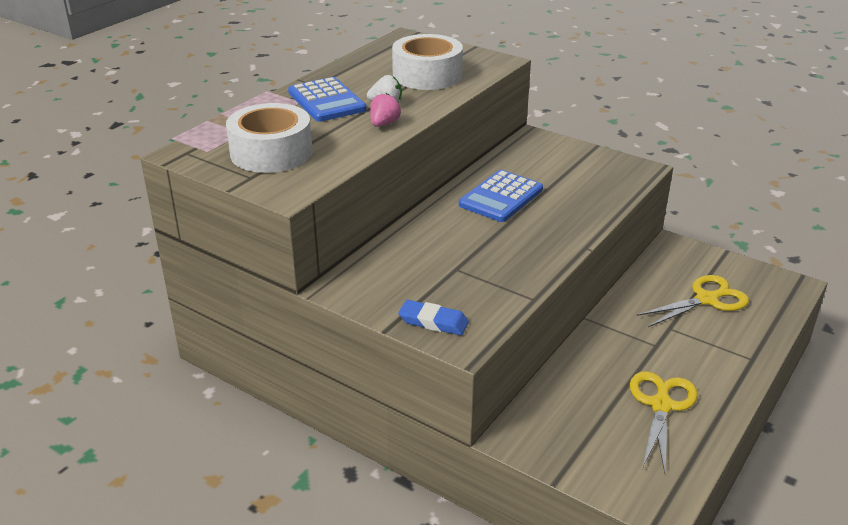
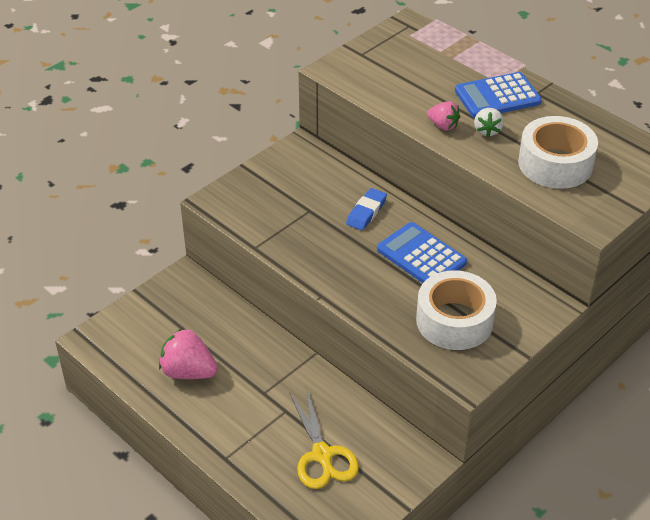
camera: 100 degrees right, 10 degrees up
(271, 152) = (400, 64): white tape -> white tape (454, 321)
(433, 322) = (243, 189): blue eraser -> blue eraser (366, 212)
(661, 405) = (188, 372): yellow scissors -> pink strawberry

